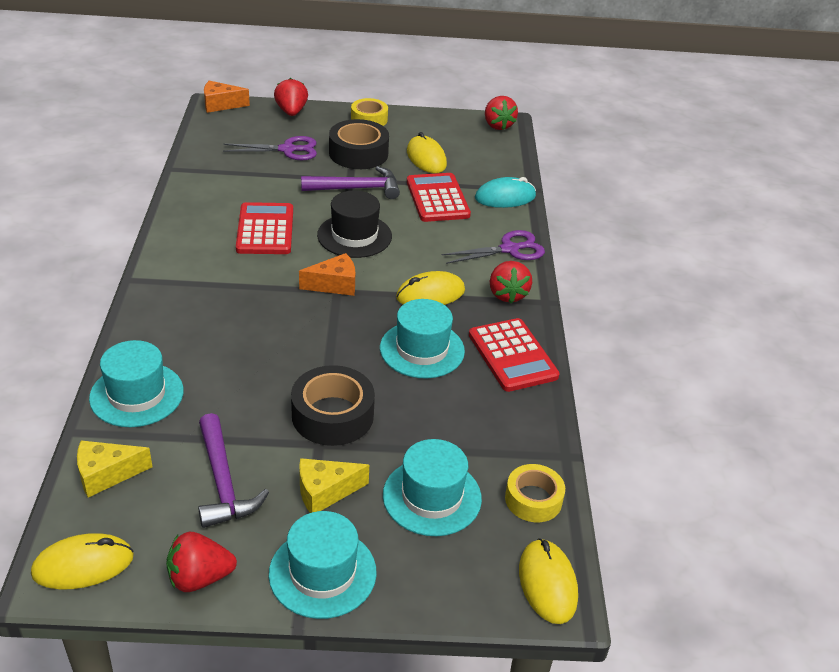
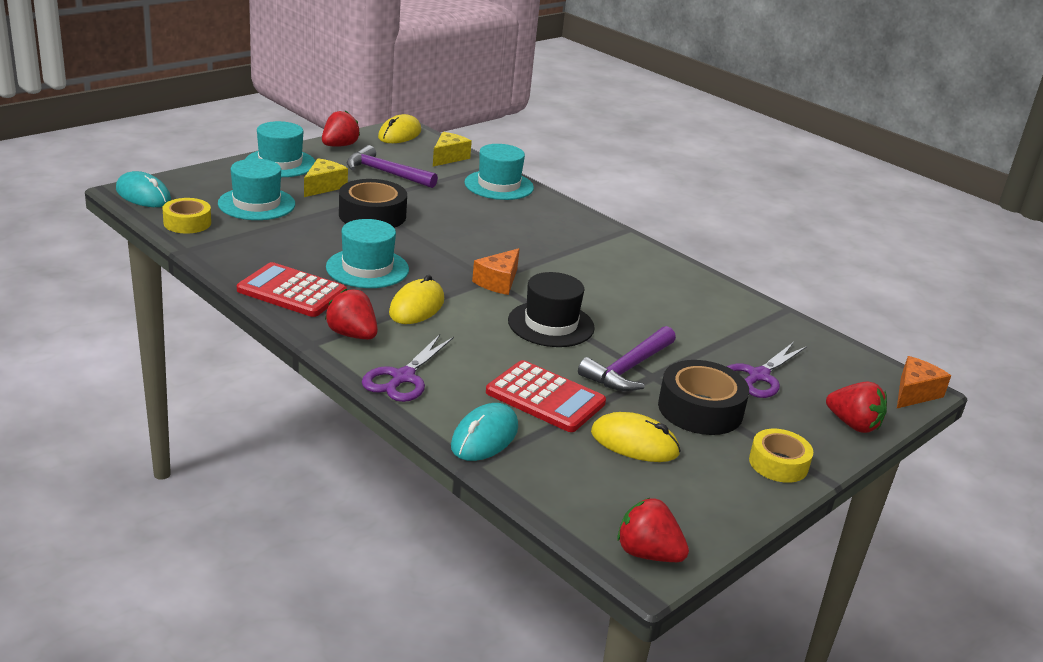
camera: 135 degrees right, 10 degrees down
(265, 230) = (621, 296): red calculator -> none
(547, 583) = (143, 195): yellow mouse -> turquoise mouse

